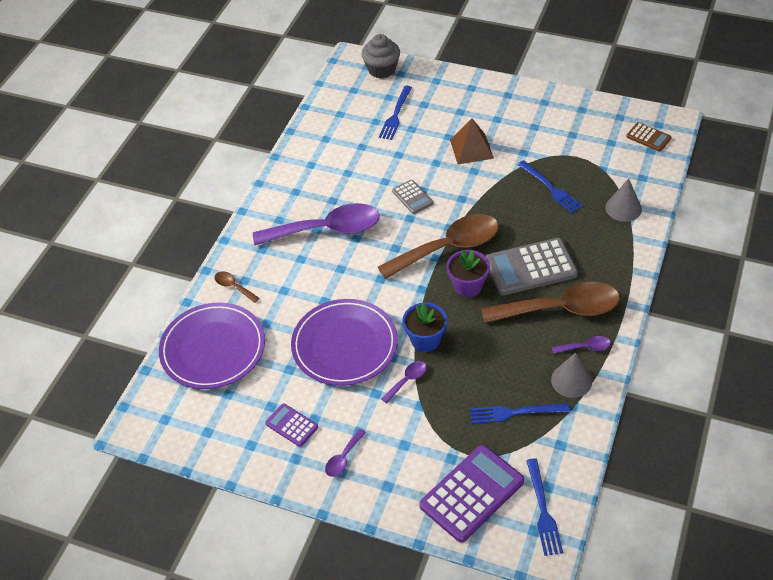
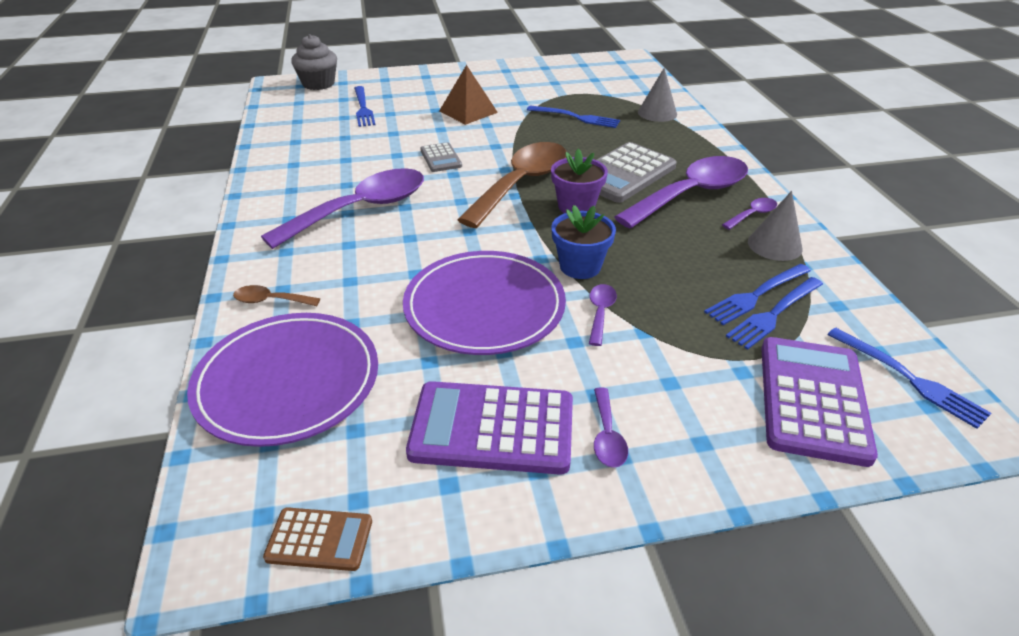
camera: 35 degrees left, 10 degrees down
(291, 425) = (492, 428): purple calculator -> purple calculator, size x1.92
(412, 197) = (440, 158): grey calculator -> grey calculator turned 45 degrees clockwise
(510, 431) = (773, 314): none -> blue fork
(560, 309) = (691, 194): brown spoon -> purple spoon
(648, 137) = (622, 70): brown calculator -> brown calculator (319, 539)

